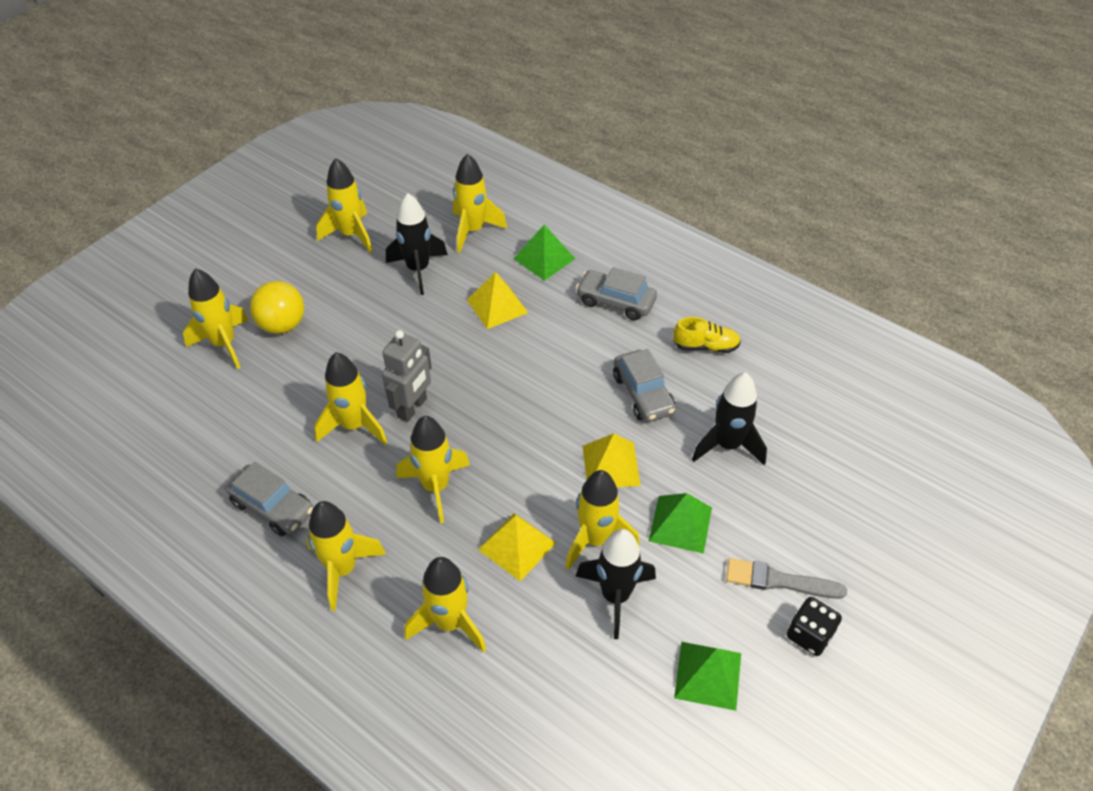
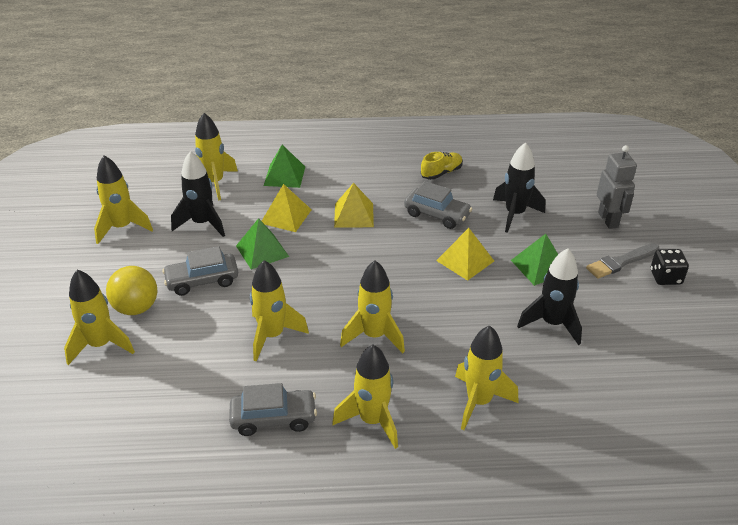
camera: 40 degrees left, 10 degrees down
(412, 408) = (301, 302): grey robot -> grey robot (608, 220)
(517, 546) = (465, 335): yellow pyramid -> yellow pyramid (354, 215)
(596, 539) = (505, 303): yellow rocket -> none
(615, 302) = (360, 176): grey car -> grey car (202, 281)
(708, 675) = (645, 329): green pyramid -> green pyramid (262, 251)

